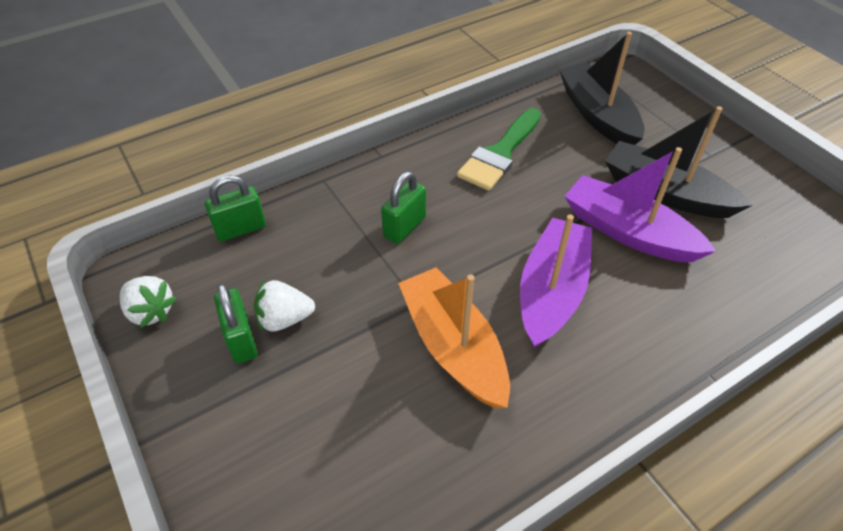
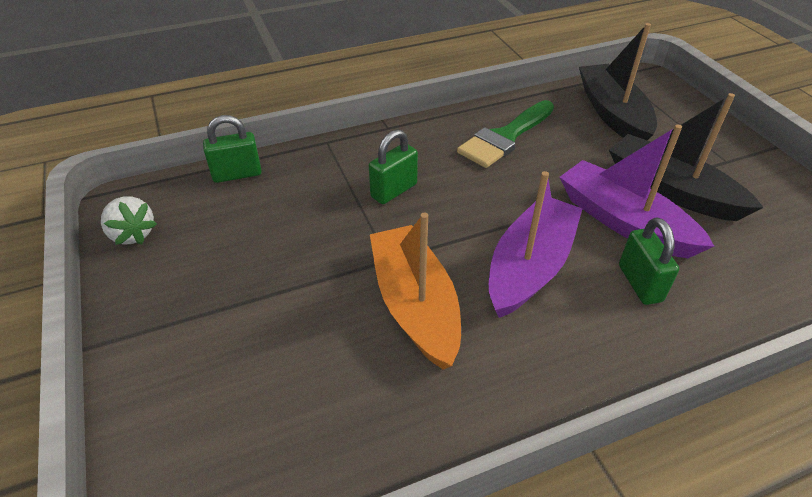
camera: 10 degrees right, 5 degrees down
(241, 340) = (208, 270): green padlock -> green padlock (639, 283)
(284, 319) = (255, 257): white strawberry -> none

